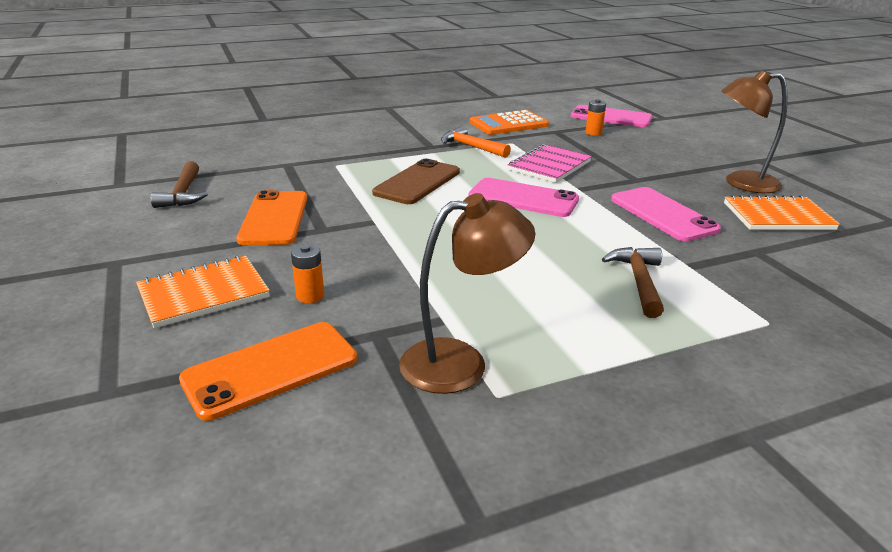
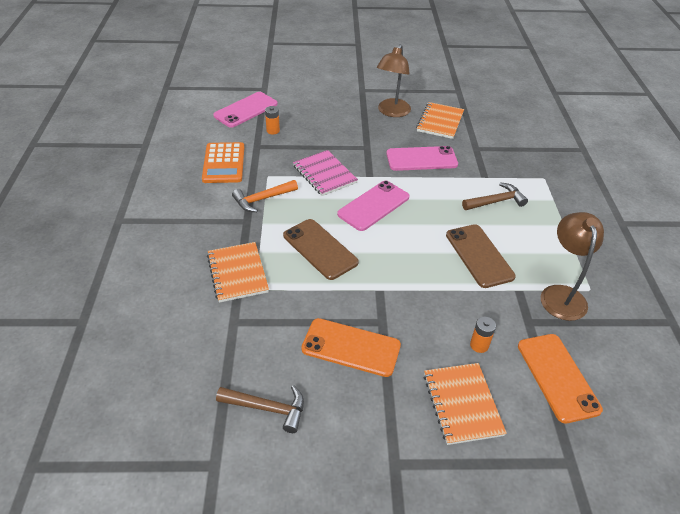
camera: 70 degrees left, 15 degrees up
(352, 155) = (237, 273): none -> orange notebook
(493, 279) = (479, 255): none -> brown phone
(638, 281) = (496, 201): brown hammer -> brown hammer turned 135 degrees clockwise

